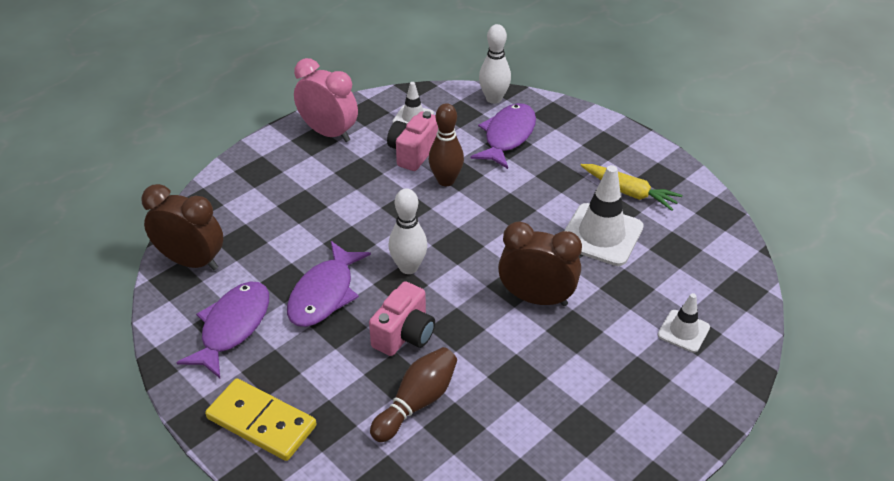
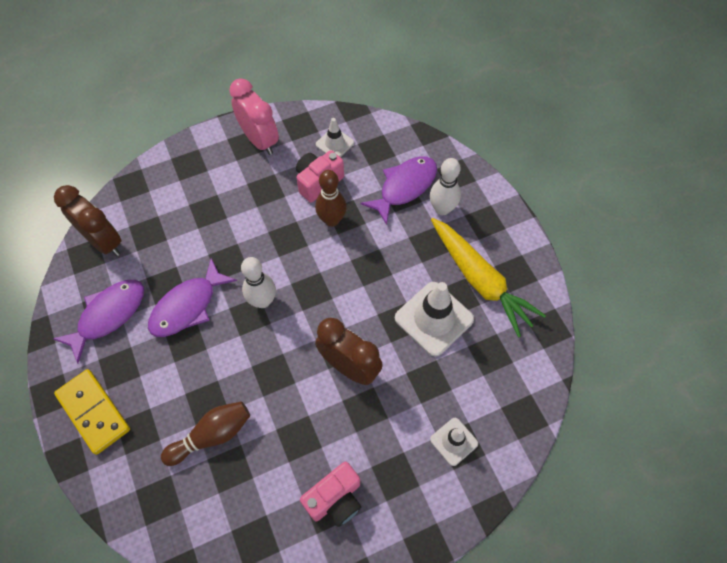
camera: 20 degrees right, 20 degrees up
(404, 335) = (230, 367): pink camera -> pink camera (335, 499)
(494, 99) = (412, 142): white bowling pin -> white bowling pin (442, 209)
(629, 192) = (480, 280): yellow carrot -> yellow carrot, size x1.57

